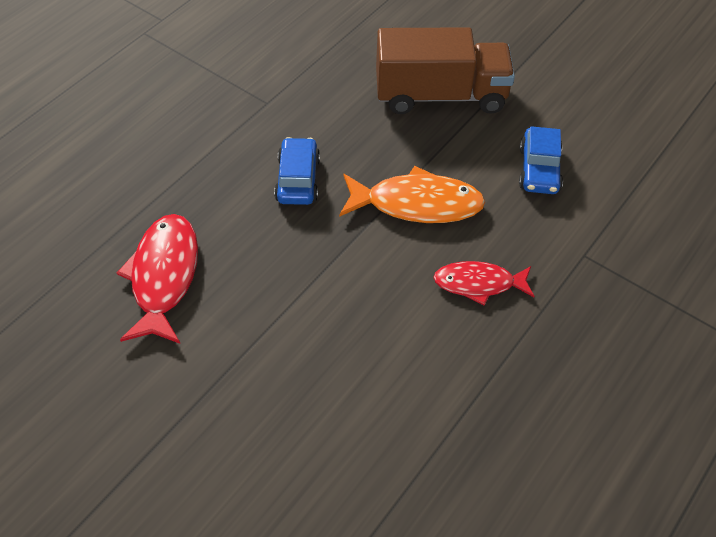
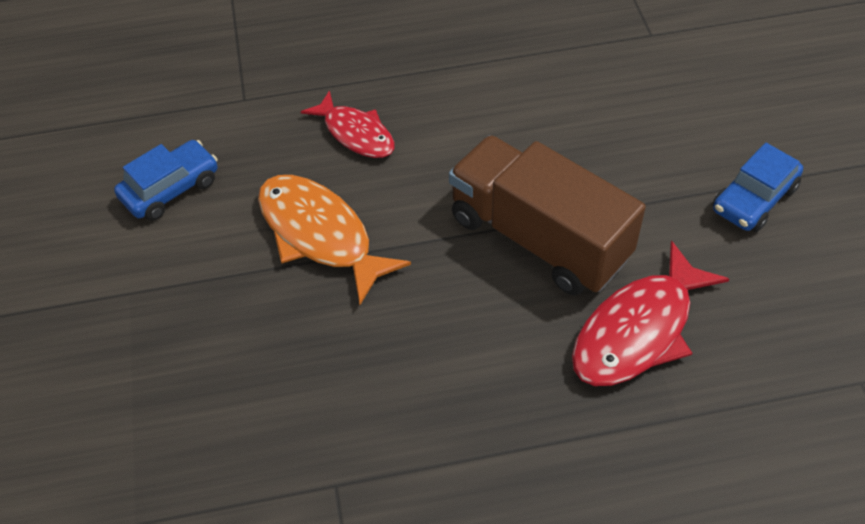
camera: 135 degrees left, 0 degrees up
(297, 179) = (405, 346): blue car -> blue car (754, 199)
(440, 95) = (141, 339): brown truck -> brown truck (539, 238)

